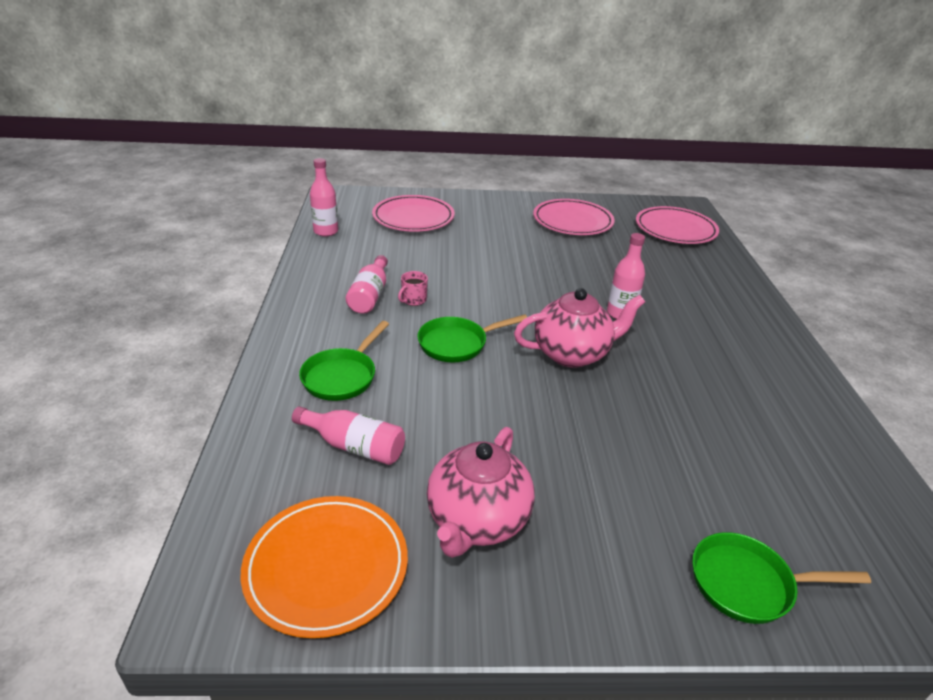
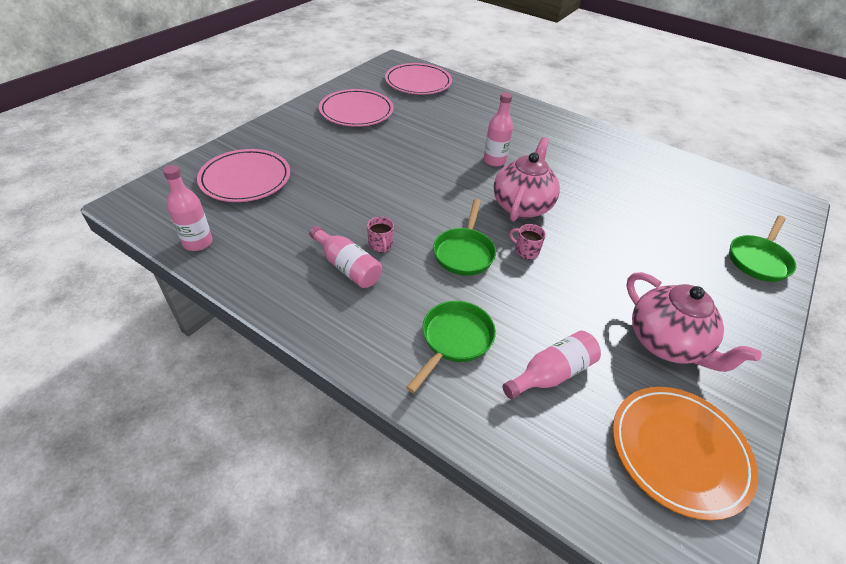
camera: 55 degrees left, 10 degrees up
(342, 376) = (454, 340): green pan -> green pan turned 120 degrees counterclockwise
(505, 378) = (526, 251): none -> pink mug

